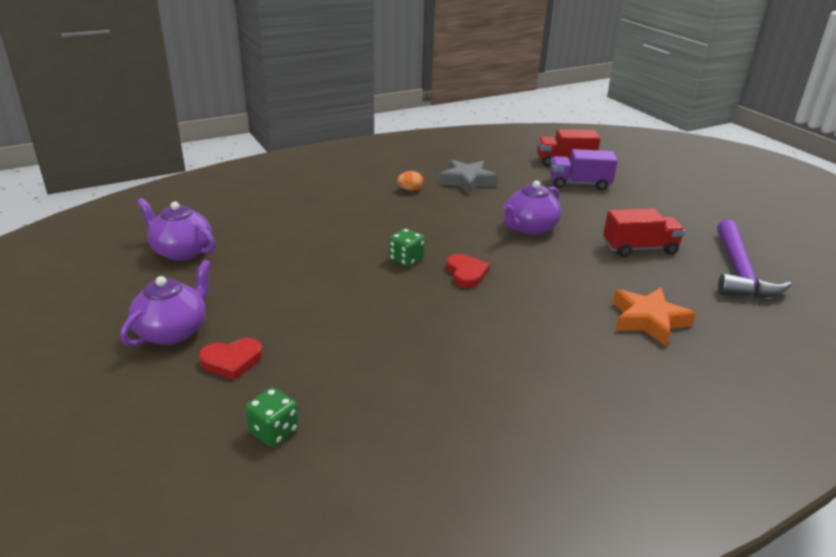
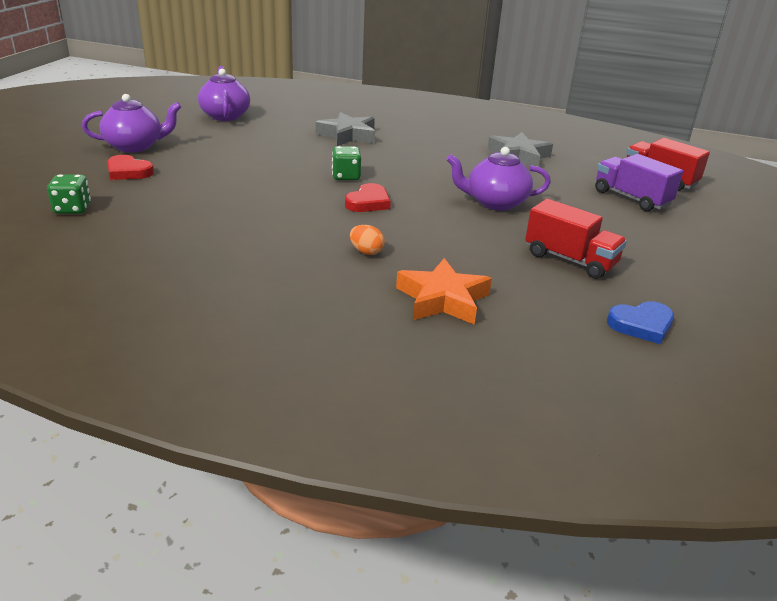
camera: 45 degrees right, 0 degrees up
(326, 220) = (348, 135): none -> grey star
(410, 190) = (454, 143): orange egg -> orange egg (366, 252)
(739, 271) = (641, 325): purple hammer -> blue heart

